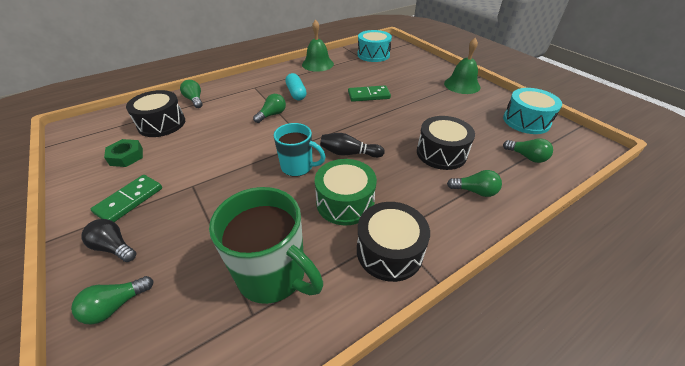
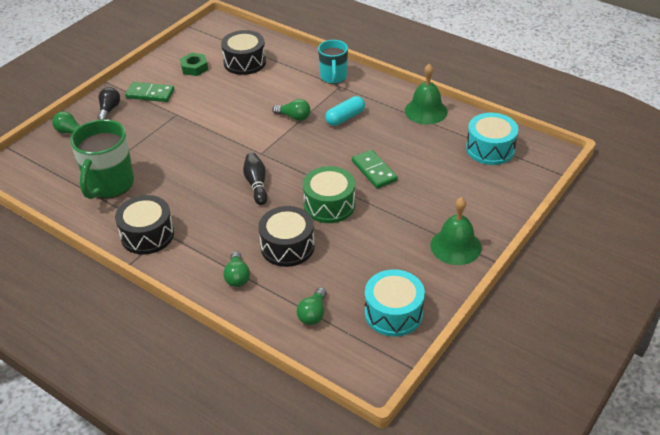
camera: 70 degrees right, 0 degrees up
(195, 100) = (292, 61): green light bulb -> none
(298, 167) = (222, 159): turquoise mug -> turquoise mug (333, 77)
(345, 202) = (190, 199): green drum -> green drum (329, 205)

